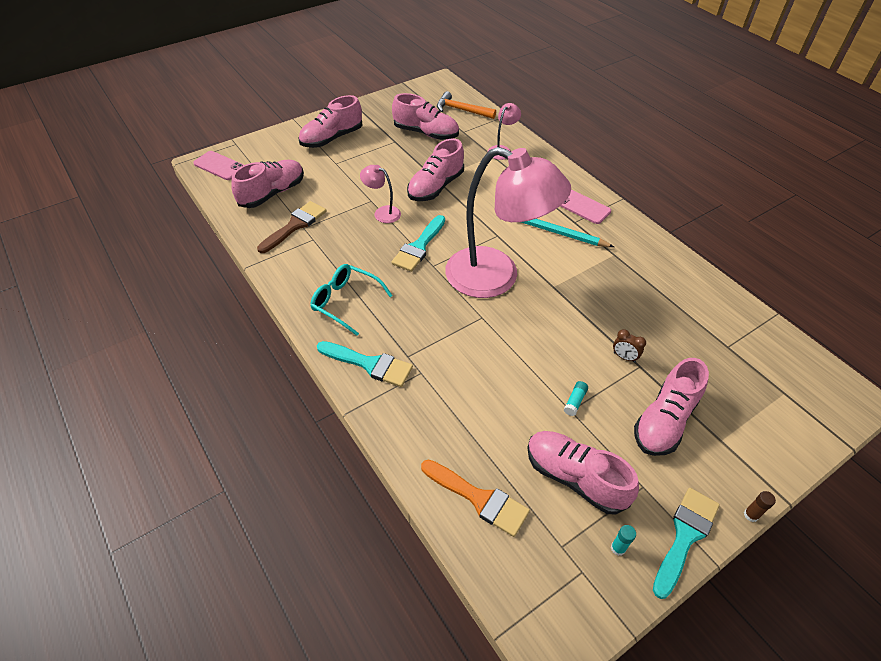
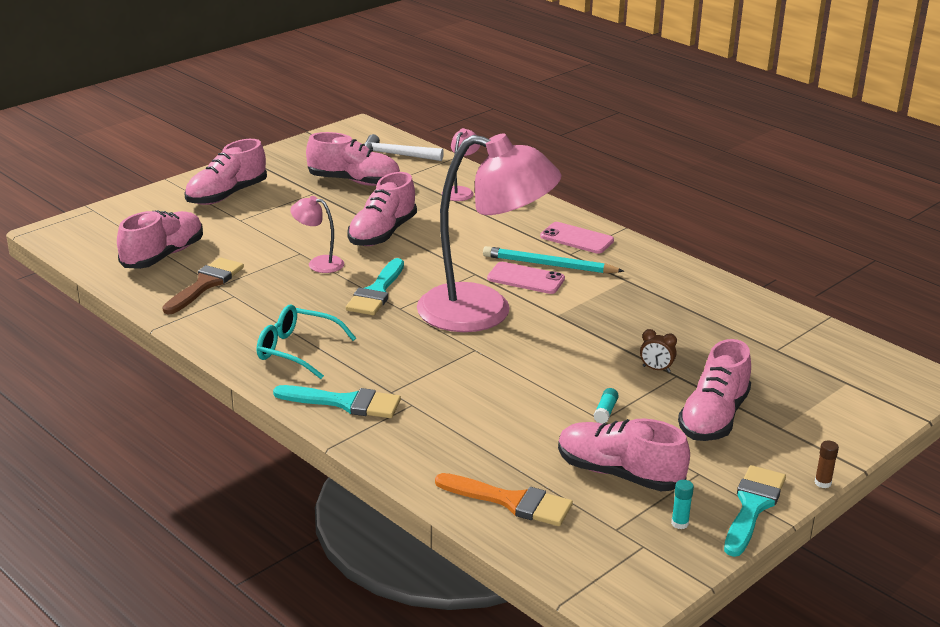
camera: 10 degrees left, 20 degrees down
(219, 166) = (79, 233): pink phone -> pink phone (525, 279)
(461, 110) = (396, 155): orange hammer -> white hammer

